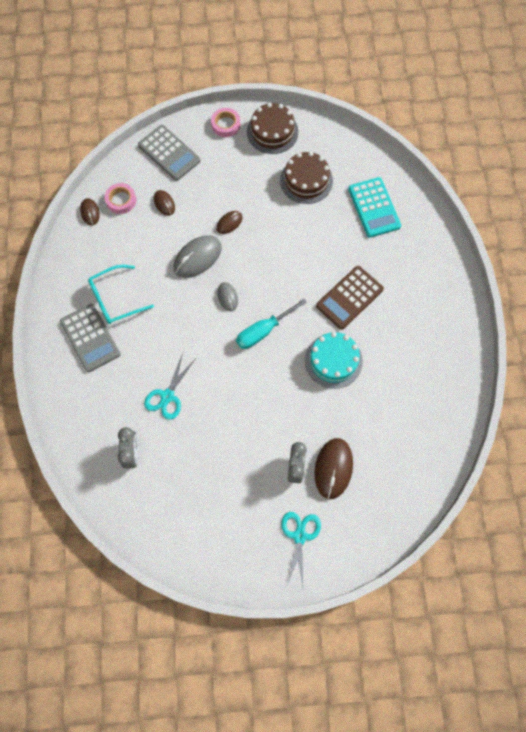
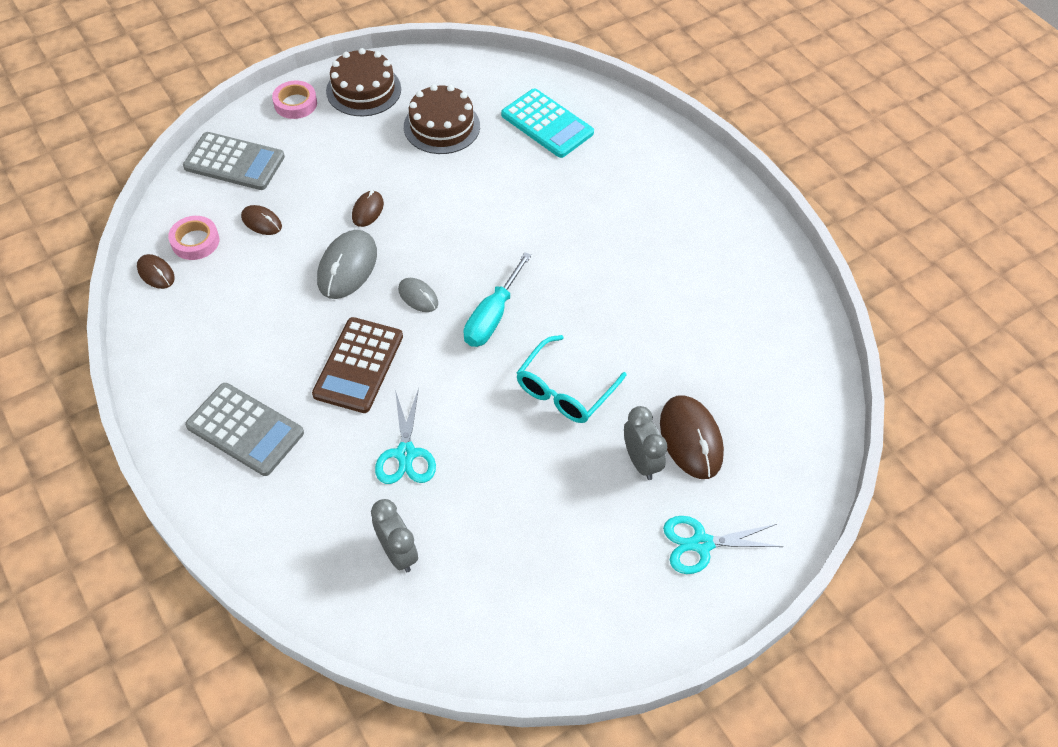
camera: 30 degrees left, 15 degrees down
(115, 299) = (255, 365): turquoise glasses -> turquoise glasses (564, 390)
(299, 535) = (701, 544): turquoise scissors -> turquoise scissors turned 75 degrees counterclockwise
(333, 360) = (607, 312): turquoise cake -> none
(349, 298) = (581, 232): brown calculator -> brown calculator (358, 365)

